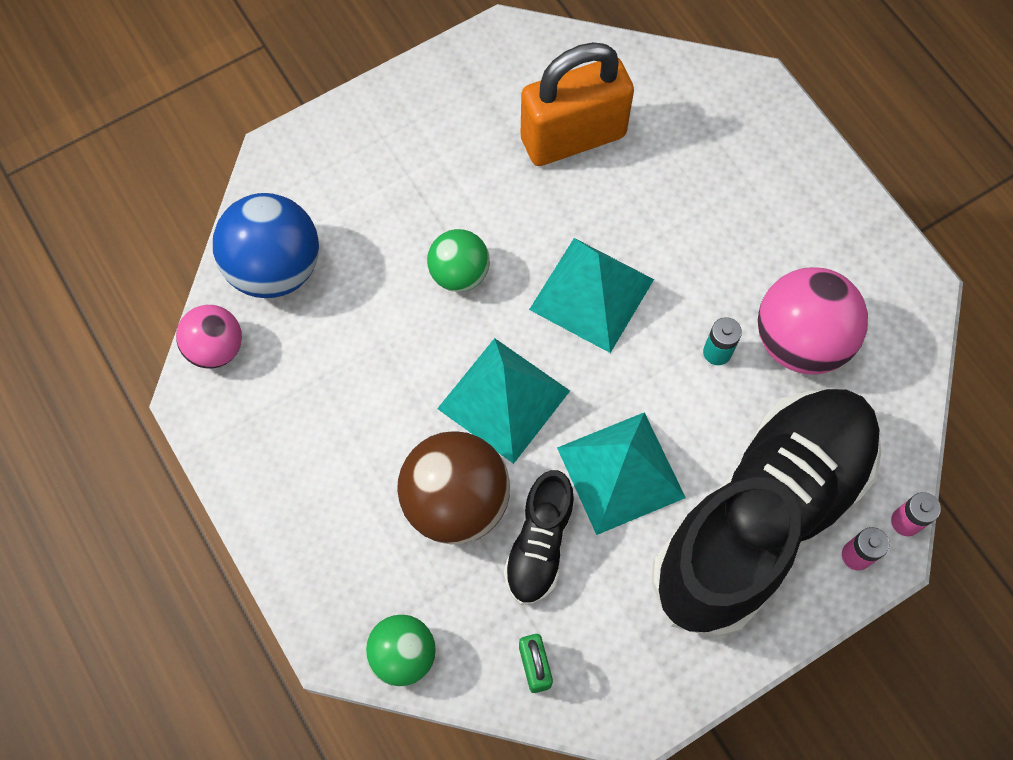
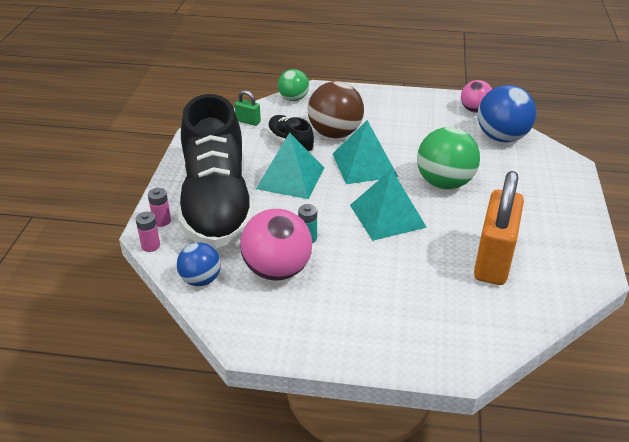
camera: 130 degrees right, 30 degrees down
(459, 273) = (444, 183): green ball -> green ball, size x1.65
(894, 408) = (201, 280): none -> blue ball

